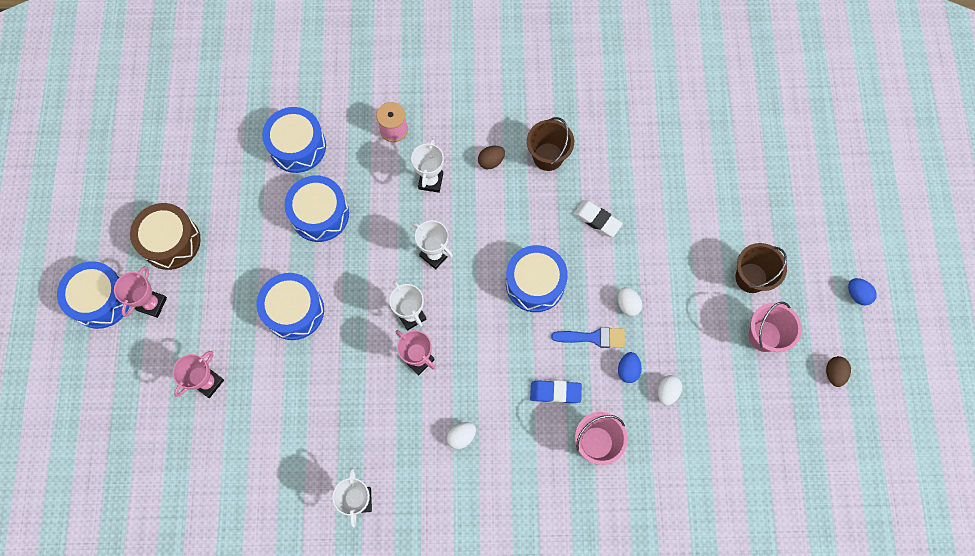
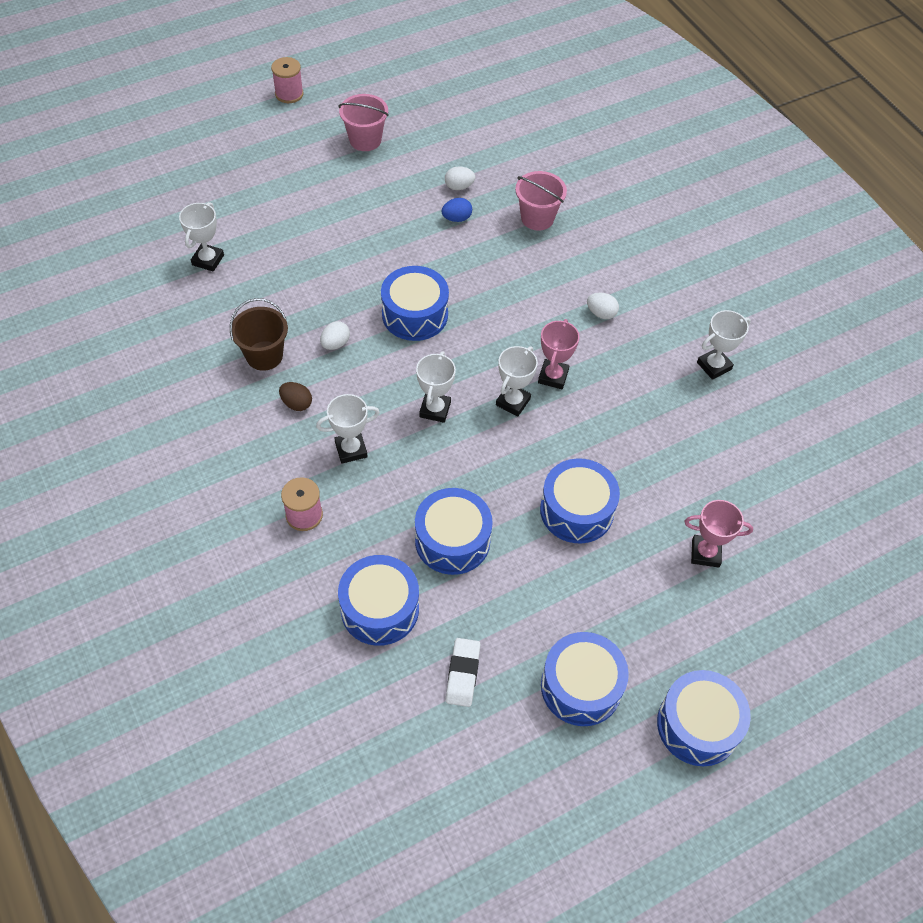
camera: 120 degrees left, 15 degrees down
(152, 304) = (665, 662): pink trophy -> none
(171, 241) = (581, 686): brown drum -> blue drum
(555, 392) = (512, 261): blue eraser -> none
(593, 337) = (441, 252): blue brush -> none
(597, 220) = (316, 290): white eraser -> white eraser (463, 674)
(627, 304) = (393, 238): white egg -> white egg (335, 344)
(668, 152) = (208, 260): none -> white trophy
(751, 278) = (313, 163): brown bucket -> none
(834, 373) = (372, 91): brown egg -> none
(857, 294) = (289, 94): blue egg -> pink spool

